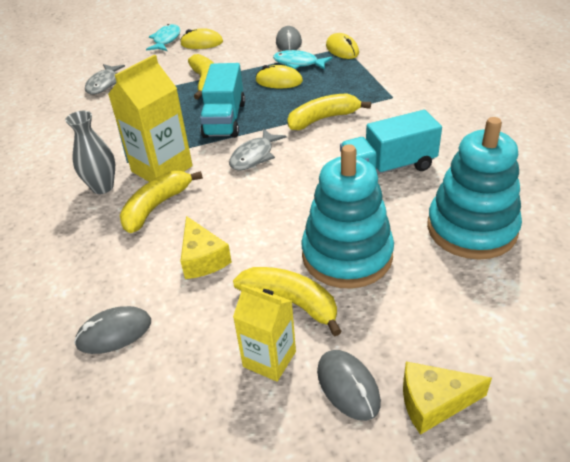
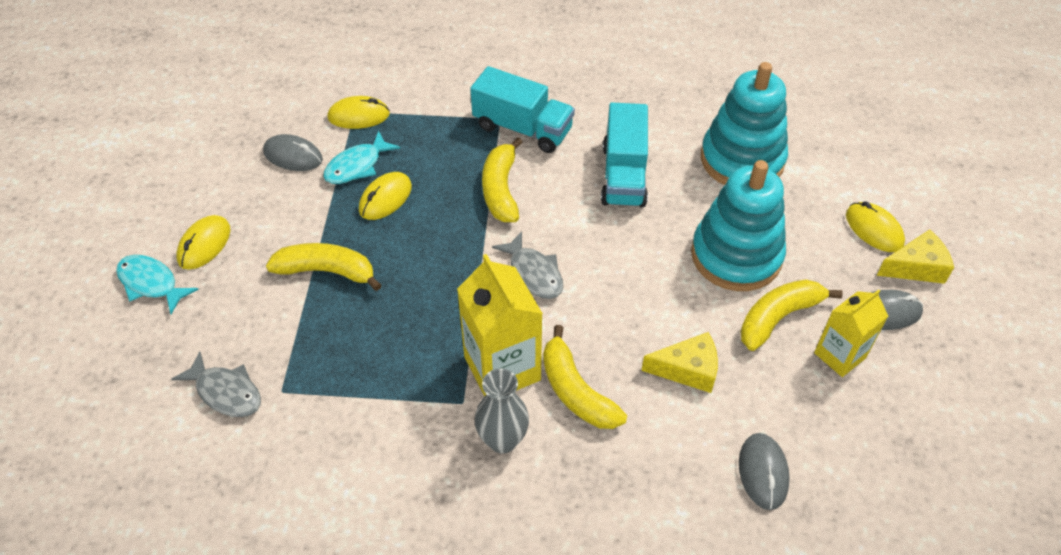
camera: 70 degrees left, 10 degrees up
(224, 119) = (436, 277): turquoise truck -> turquoise truck (522, 128)
(434, 403) = (916, 267): yellow cheese -> yellow cheese turned 120 degrees counterclockwise
(462, 351) = (874, 229): none -> yellow mouse

